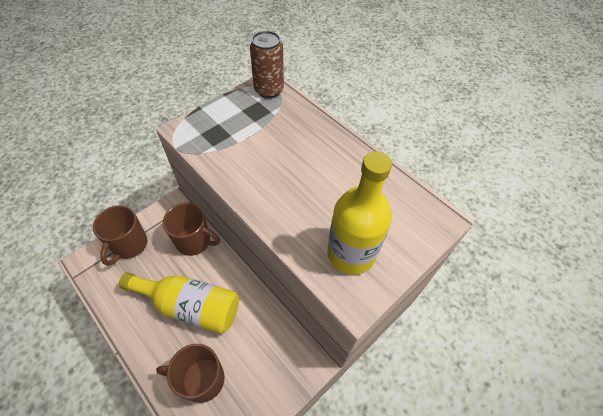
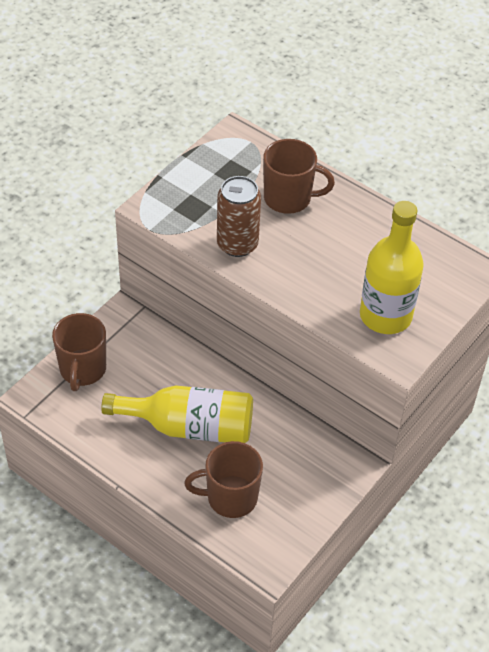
camera: 10 degrees left, 5 degrees down
(194, 241) = (168, 354): brown mug -> brown mug (289, 198)
(269, 90) = (240, 143): brown can -> brown can (237, 244)

